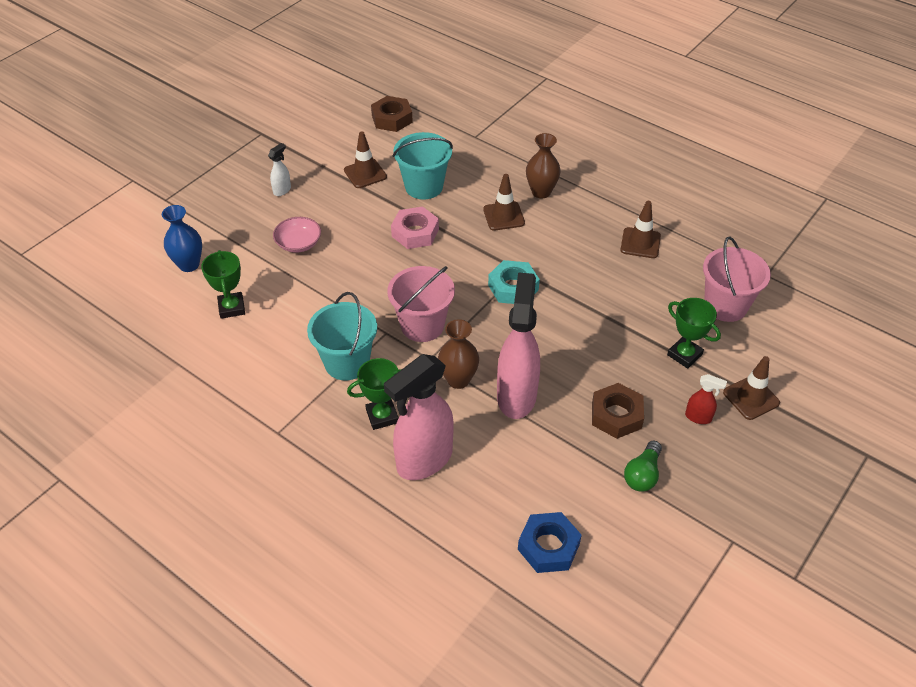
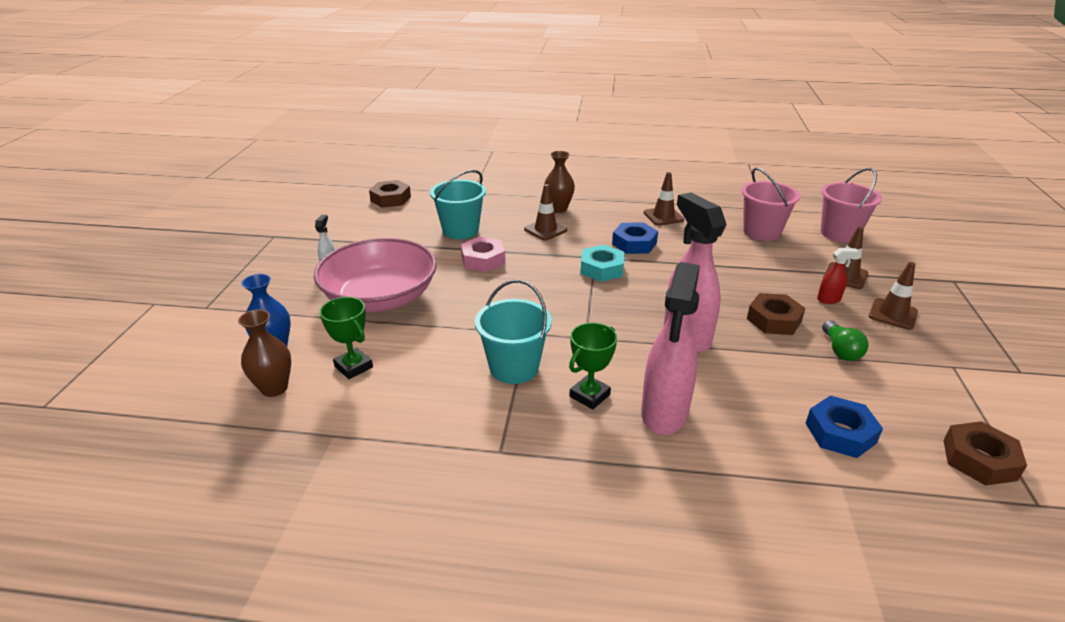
camera: 30 degrees left, 15 degrees down
(298, 243) = (380, 298): pink bowl -> pink bowl, size x2.34
(365, 173) = (400, 236): brown traffic cone -> brown traffic cone (892, 314)
(422, 325) = (555, 317): pink bucket -> pink bucket (839, 233)
(458, 380) = (626, 343): brown vase -> brown vase (274, 388)
(574, 268) = (634, 243): none -> blue nut
(639, 627) = (979, 460): none -> brown nut
(684, 355) = (772, 267): green trophy -> none

